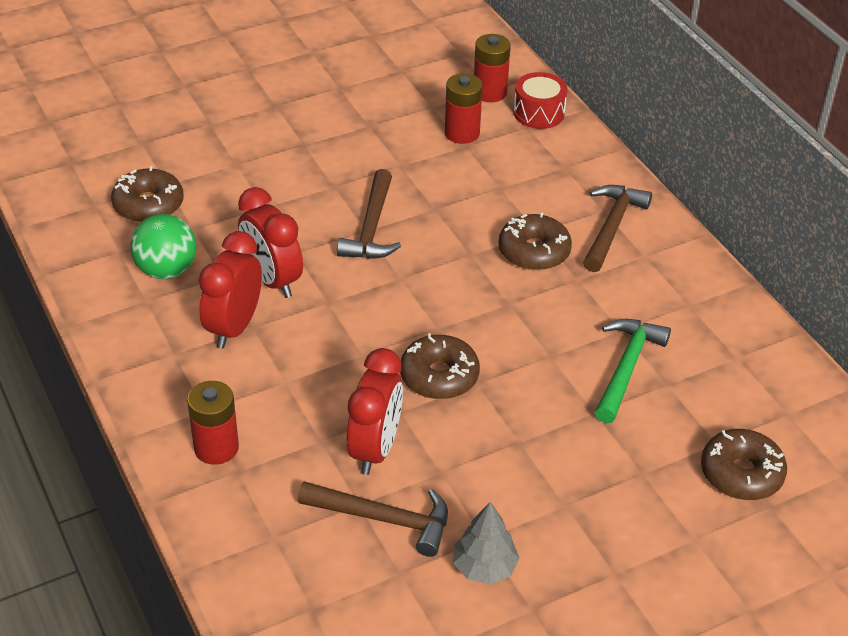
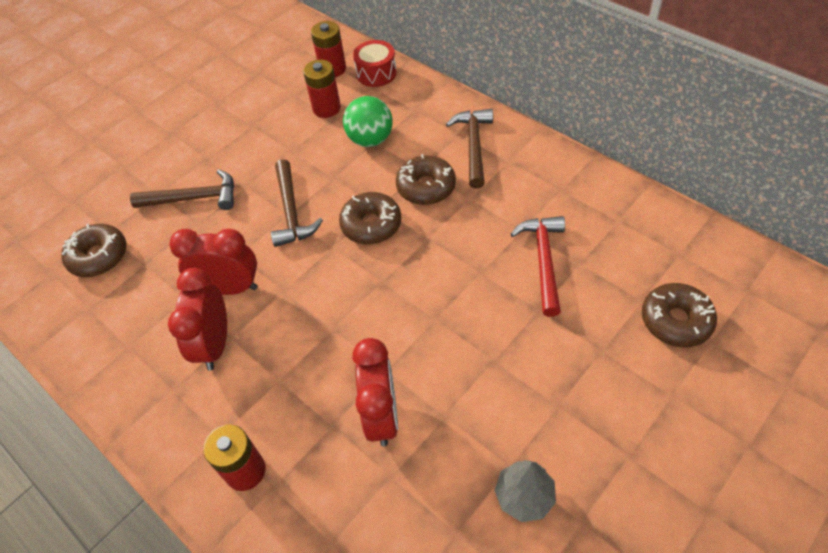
camera: 15 degrees left, 10 degrees up
(166, 270) = (136, 311): green ball -> green ball (370, 139)
(272, 280) = (230, 288): red clock -> red clock turned 150 degrees clockwise
(384, 519) = (419, 483): brown hammer -> brown hammer (194, 198)
(439, 376) = (403, 325): brown donut -> brown donut (371, 225)
(626, 368) = (543, 261): green hammer -> red hammer

